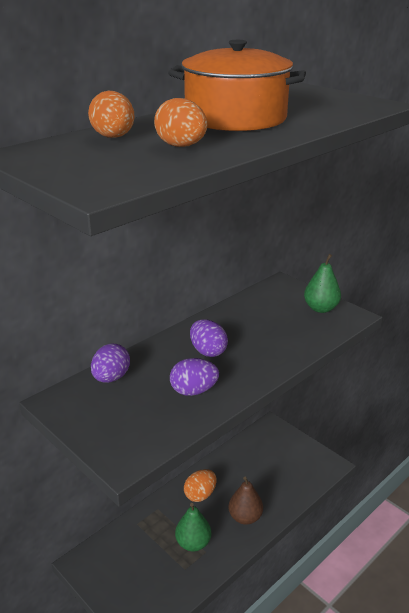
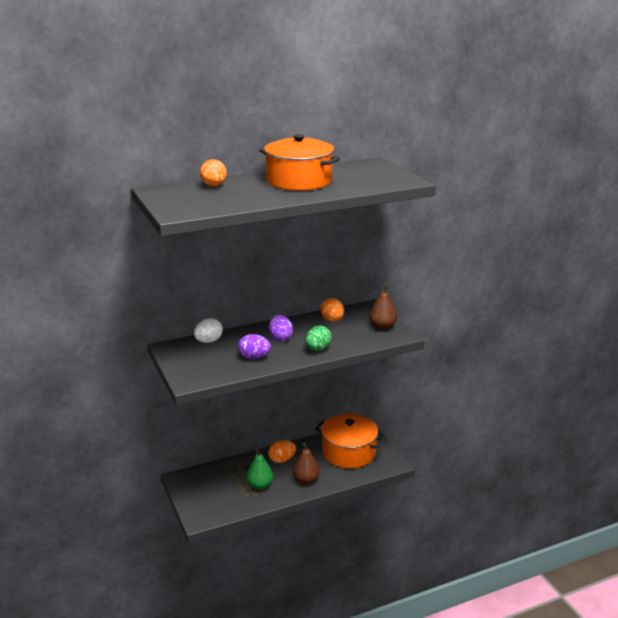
camera: 20 degrees right, 5 degrees down
(111, 378) = (208, 341): purple egg -> white egg
(181, 146) = (244, 196): orange egg -> orange egg (332, 320)
(269, 358) = (318, 349): none -> green egg
(272, 462) = (349, 452): none -> orange pot
(321, 308) = (382, 327): green pear -> brown pear

